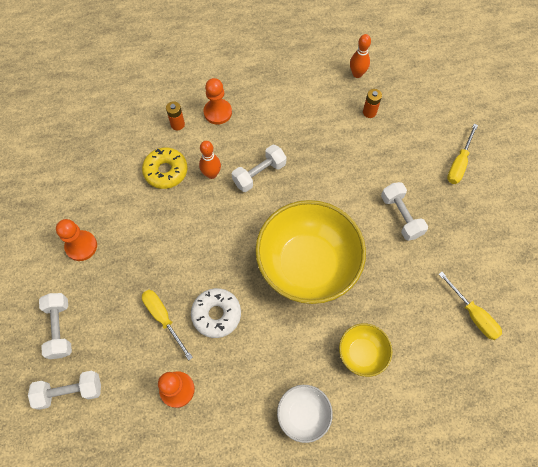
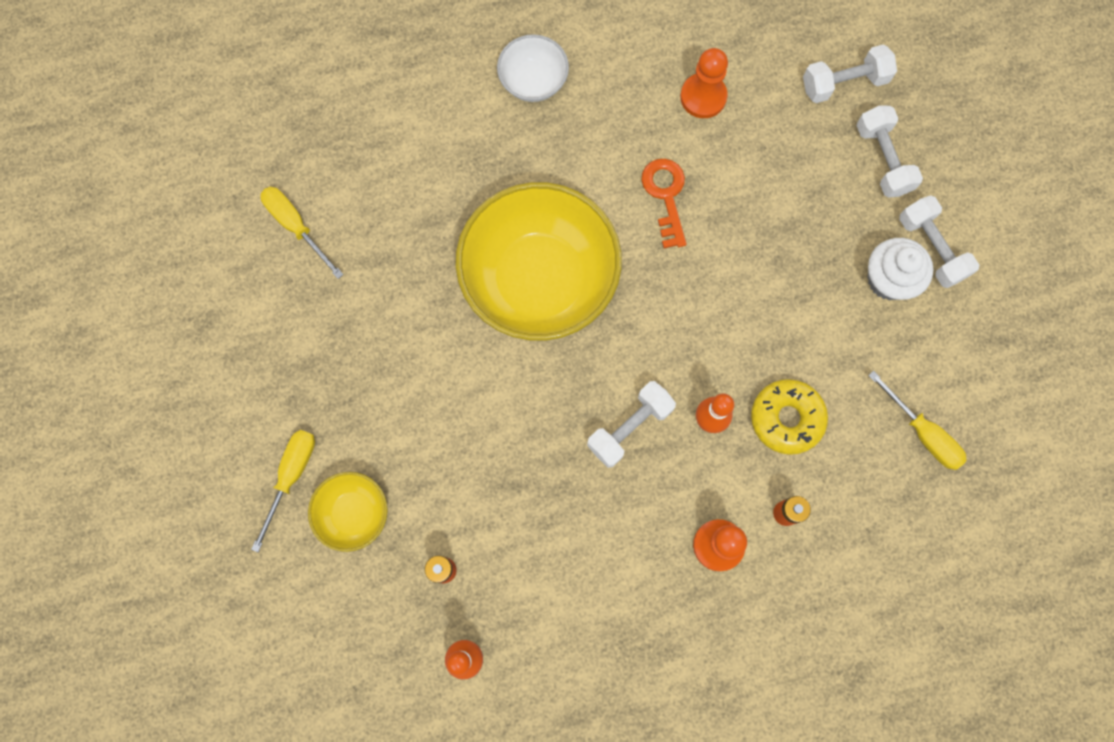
camera: 175 degrees right, 10 degrees up
(81, 246) = (888, 279): orange pawn -> white cupcake
(163, 318) = (741, 185): yellow screwdriver -> yellow screwdriver (922, 433)
(216, 314) = (665, 196): white donut -> orange key
(362, 353) = (456, 162): yellow bowl -> yellow bowl (353, 513)
(401, 216) = (394, 371): white dumbbell -> white dumbbell (931, 248)

